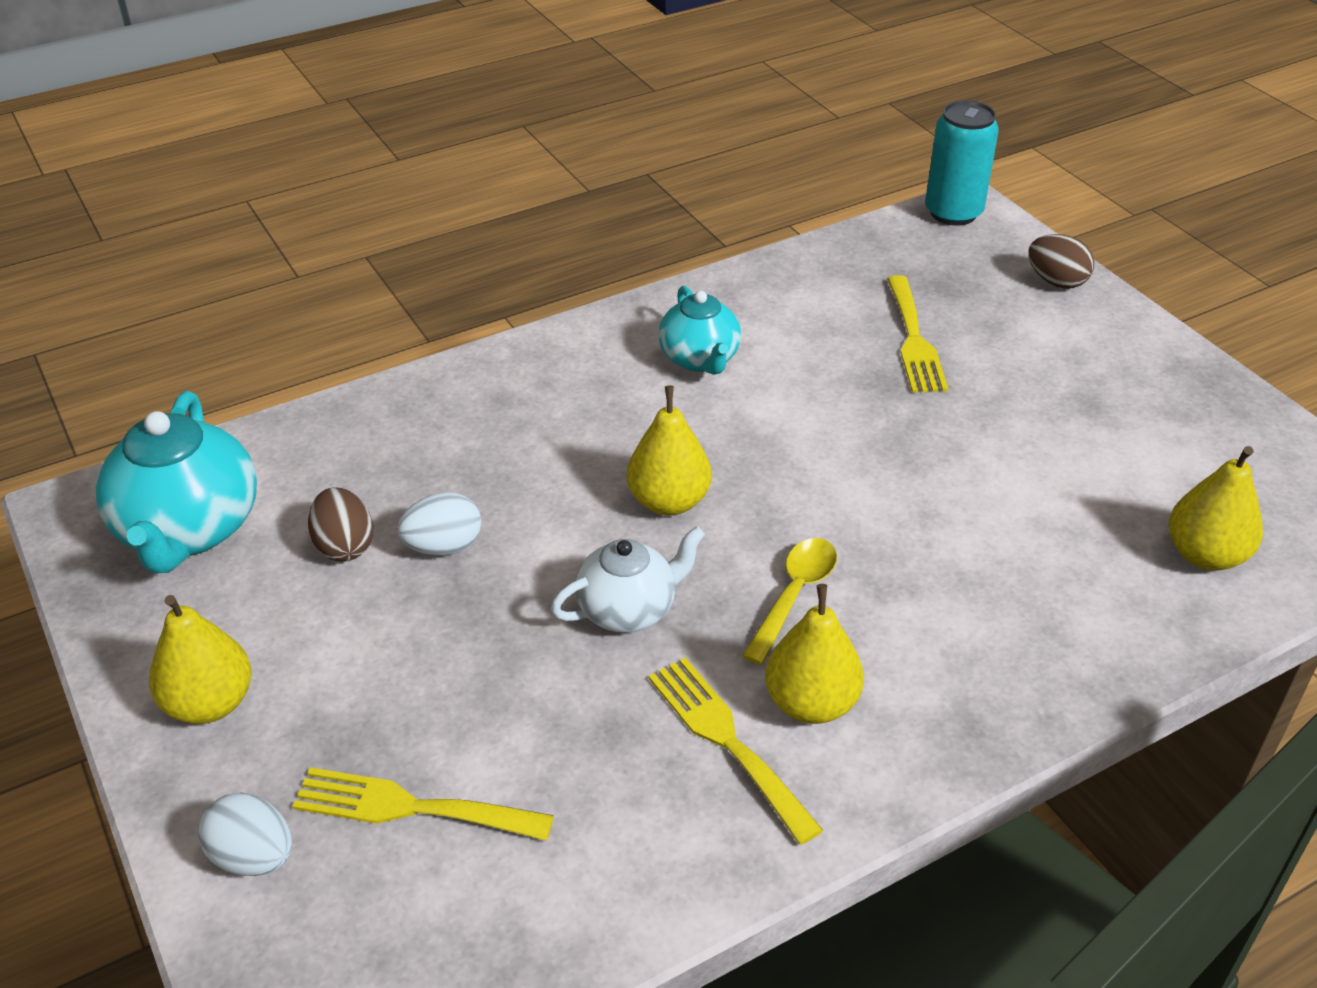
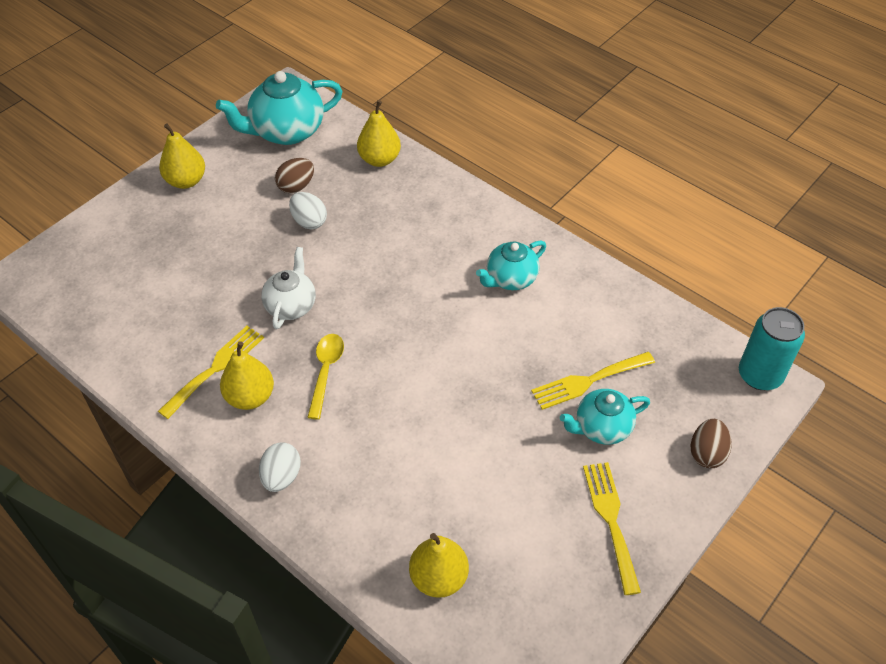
camera: 70 degrees right, 10 degrees up
(253, 857) = (110, 226): white egg -> white egg (281, 476)
(410, 807) = (147, 266): yellow fork -> yellow fork (611, 520)
(628, 609) = (291, 305): white teapot -> white teapot turned 120 degrees counterclockwise
(669, 501) = (378, 299): yellow pear -> yellow pear (379, 159)
(794, 595) = (326, 372): yellow spoon -> yellow spoon turned 90 degrees counterclockwise
(994, 349) = (601, 428): none -> turquoise teapot

